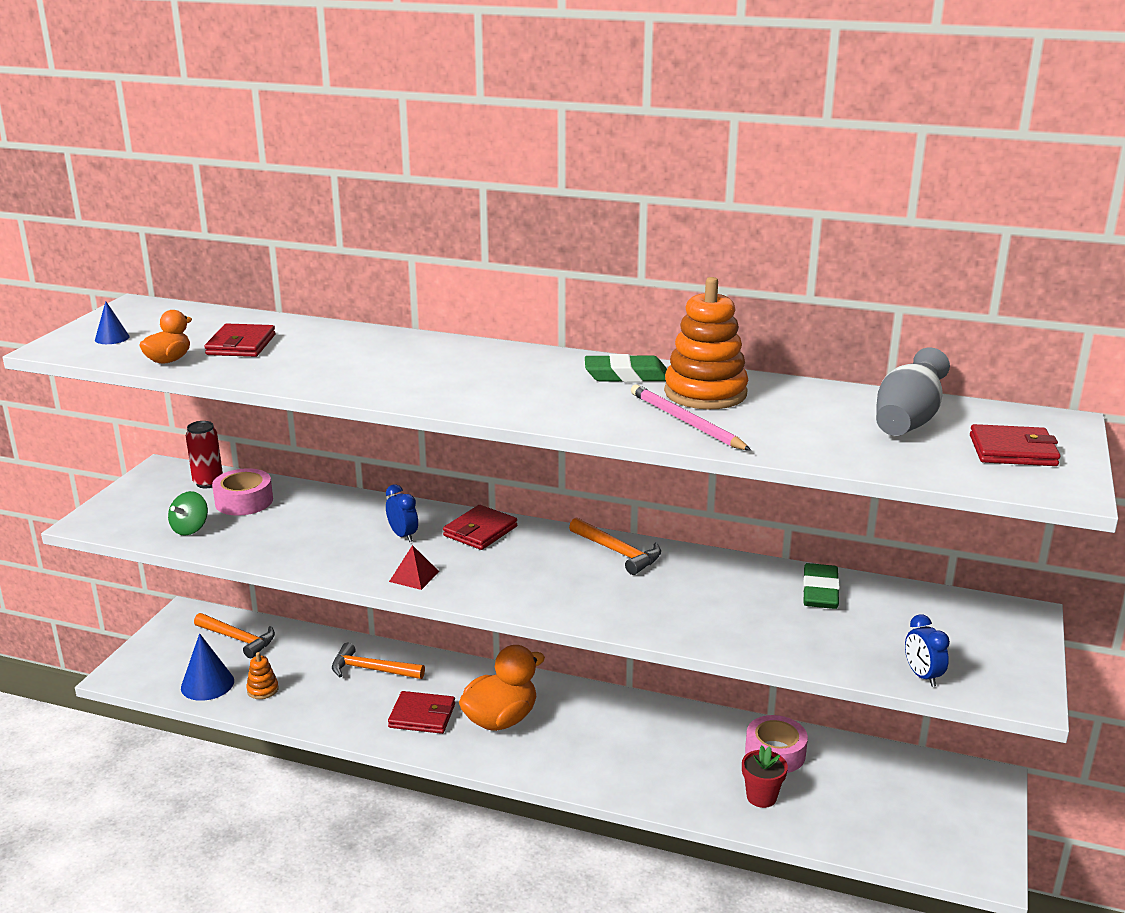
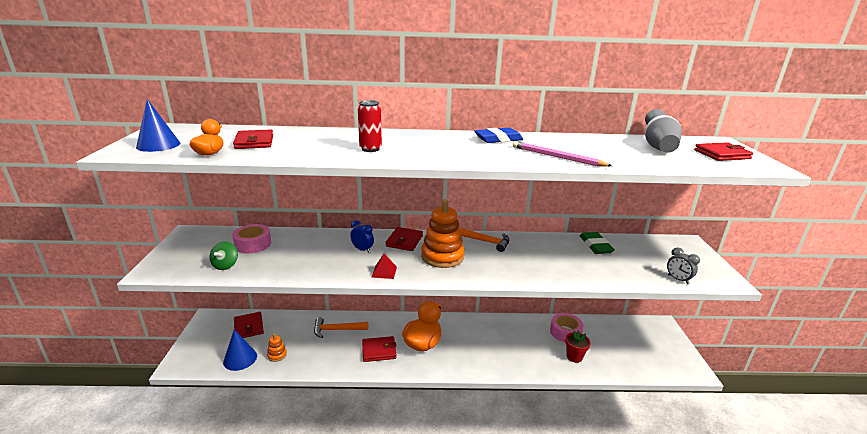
camera: 20 degrees left, 0 degrees up
(112, 338) = (158, 145): blue cone -> blue cone, size x1.74
(208, 482) = (223, 236): red can -> red can (370, 149)
(238, 639) = (248, 327): orange hammer -> red wallet
(626, 375) = (498, 139): green eraser -> blue eraser
(705, 393) = (548, 143): orange stacking toy -> orange stacking toy (442, 256)
(922, 676) = (678, 279): blue clock -> grey clock

